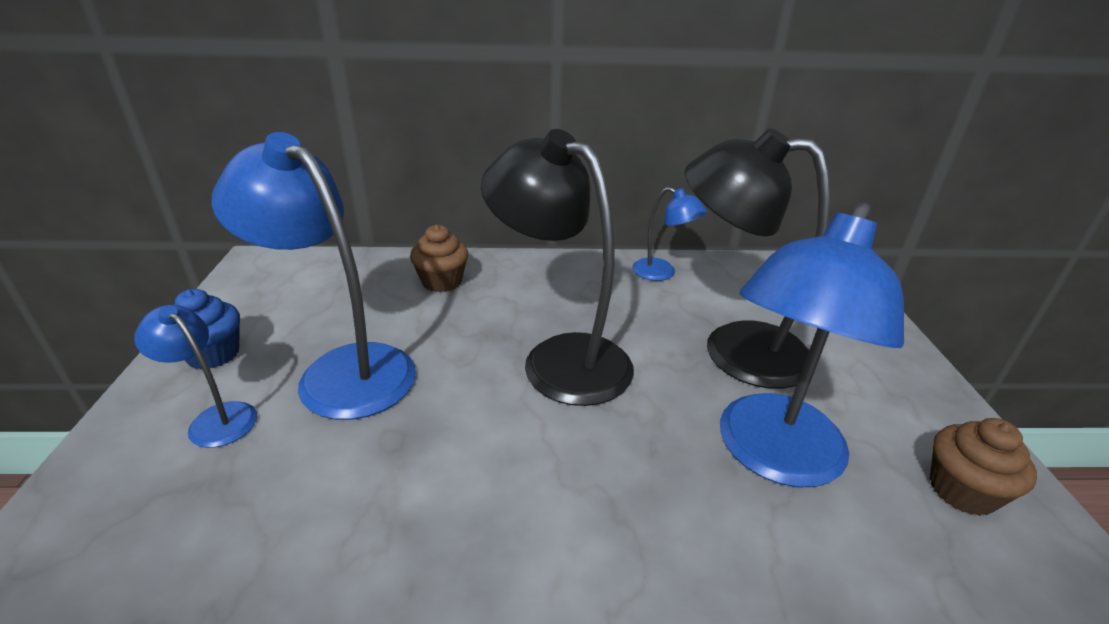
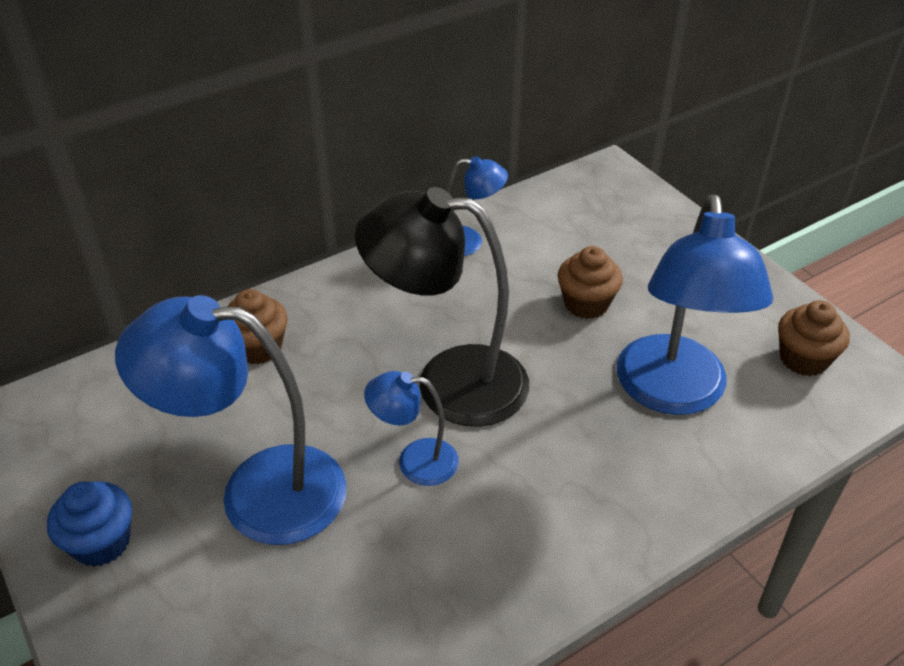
camera: 30 degrees left, 10 degrees up
(215, 418) = (187, 598): blue lamp -> blue lamp (415, 461)
(734, 349) = (586, 303): black lamp -> brown cupcake

